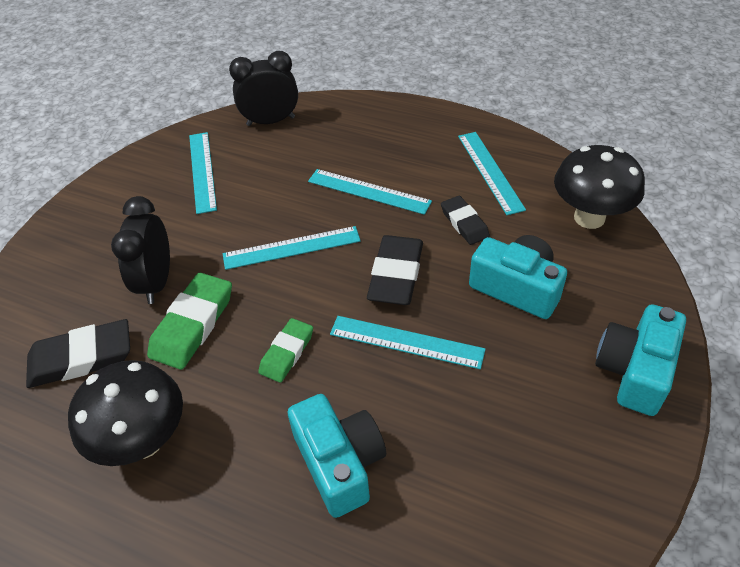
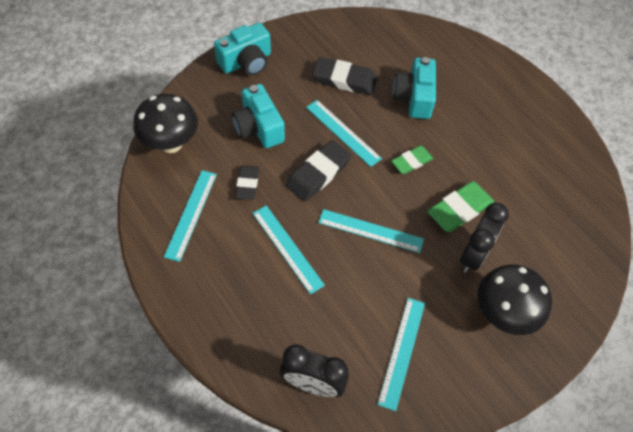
camera: 155 degrees left, 10 degrees up
(81, 358) = (535, 224): black eraser -> black eraser (344, 80)
(144, 441) = (507, 156): black mushroom -> black mushroom (502, 314)

